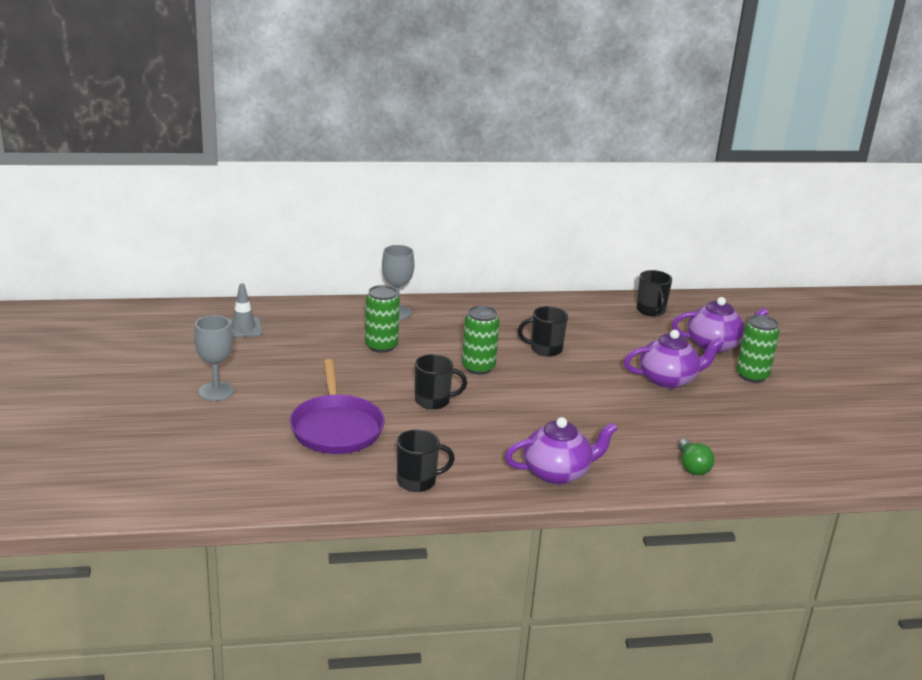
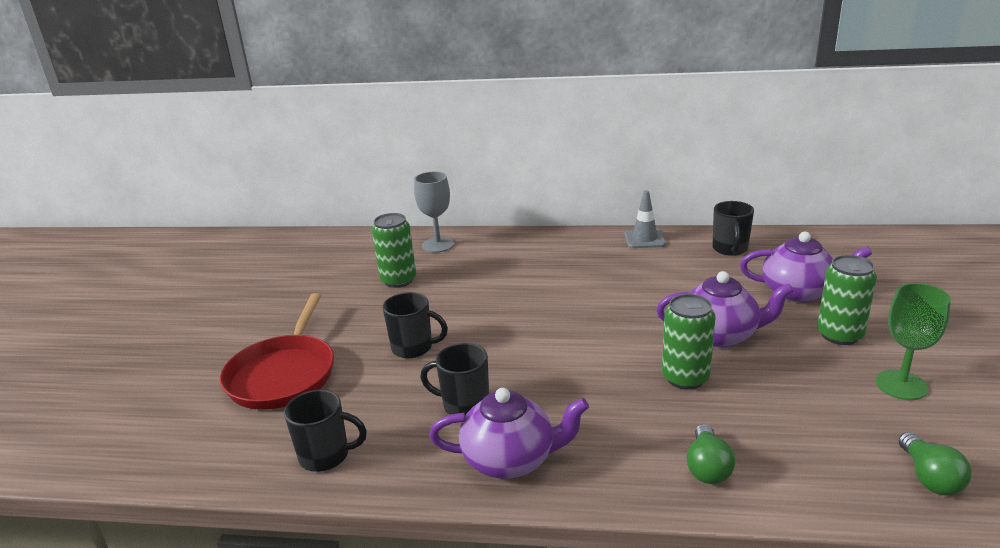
camera: 20 degrees right, 0 degrees up
(216, 391) = (195, 324): grey goblet -> none
(243, 328) = (275, 257): grey traffic cone -> grey traffic cone (644, 239)
(336, 428) = (283, 375): purple pan -> red pan
(478, 367) = (489, 309): green can -> green can (685, 378)
(545, 349) = (579, 290): black mug -> black mug (464, 405)
(800, 407) = (901, 385): none -> green goblet
(828, 461) = (929, 477): none -> green light bulb

